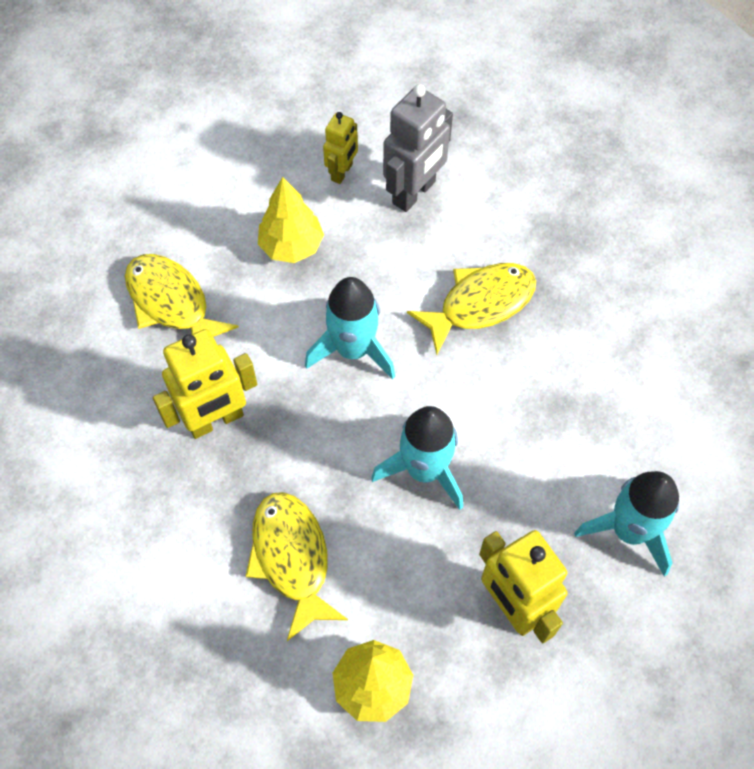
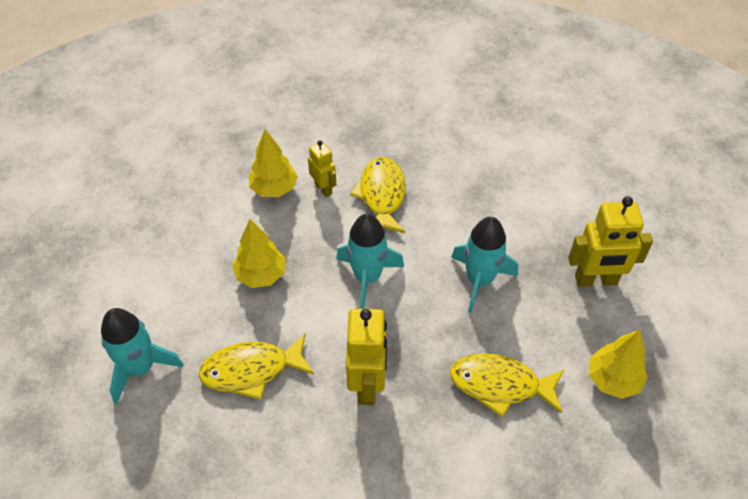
camera: 60 degrees left, 10 degrees down
(342, 172) = (225, 219): yellow robot -> yellow robot (323, 188)
(414, 193) = (274, 189): grey robot -> yellow tree
(629, 530) = (576, 201): turquoise rocket -> turquoise rocket (140, 368)

